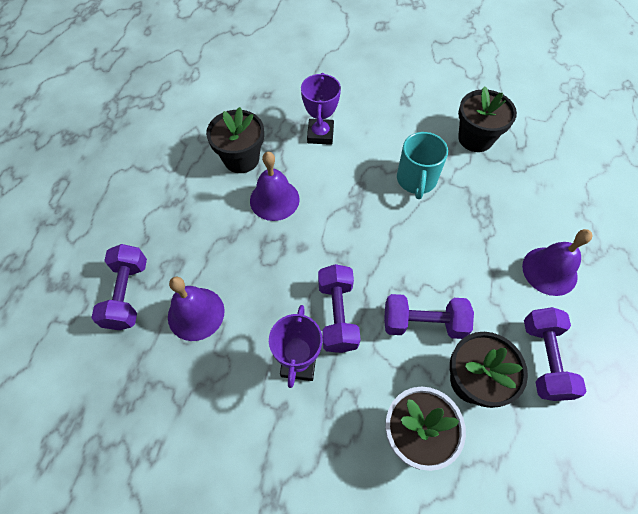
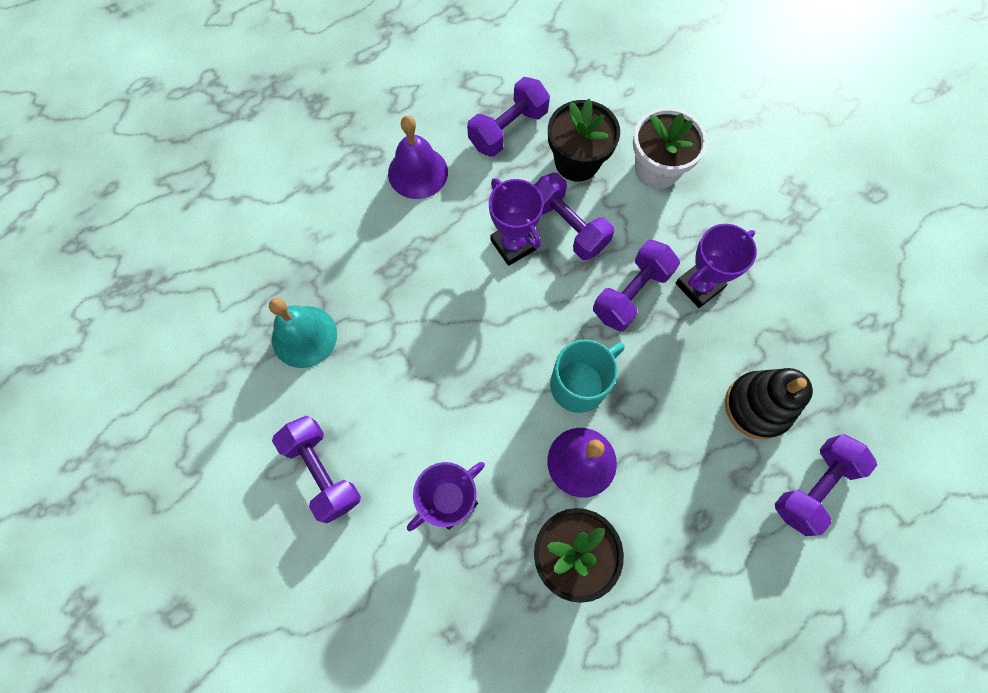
camera: 135 degrees left, 10 degrees up
(196, 313) = (757, 406): purple bell -> black stacking toy
(390, 100) = (323, 471): none -> purple dumbbell
(416, 180) = (419, 348): turquoise mug -> turquoise mug (580, 384)
(440, 279) = (513, 245): none -> purple trophy
(475, 138) = (304, 336): black flower pot -> turquoise bell

